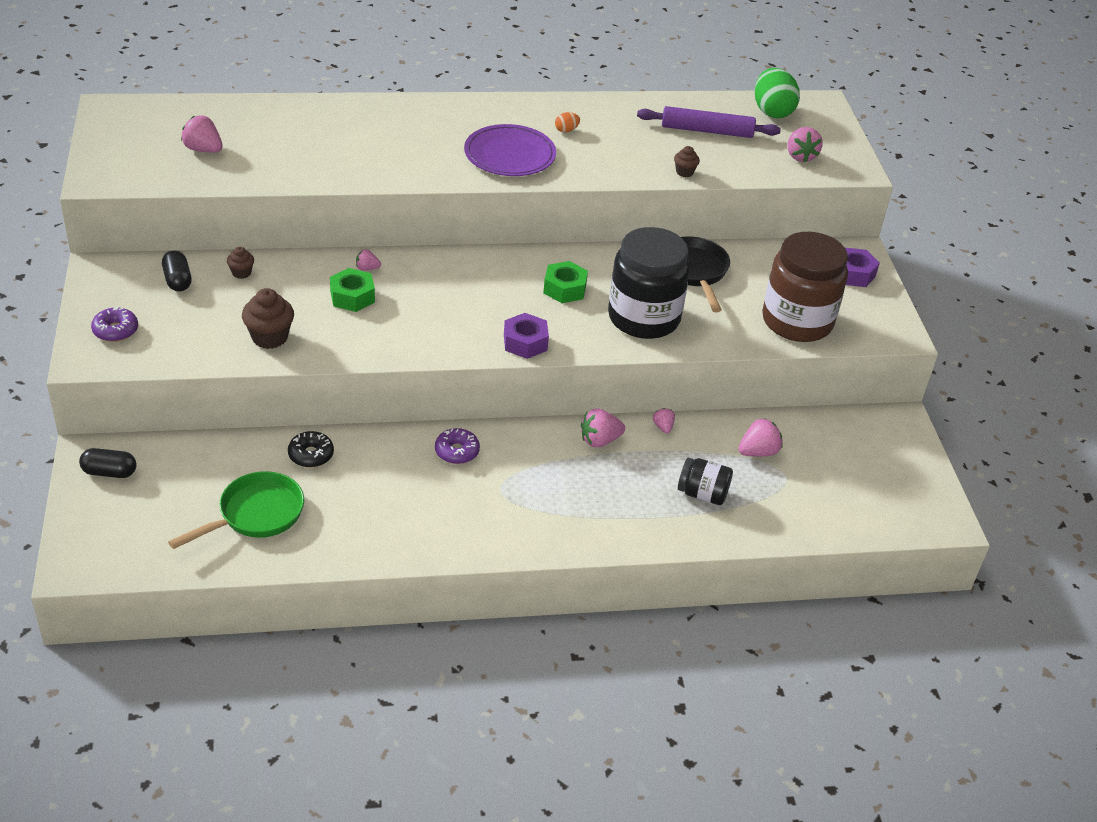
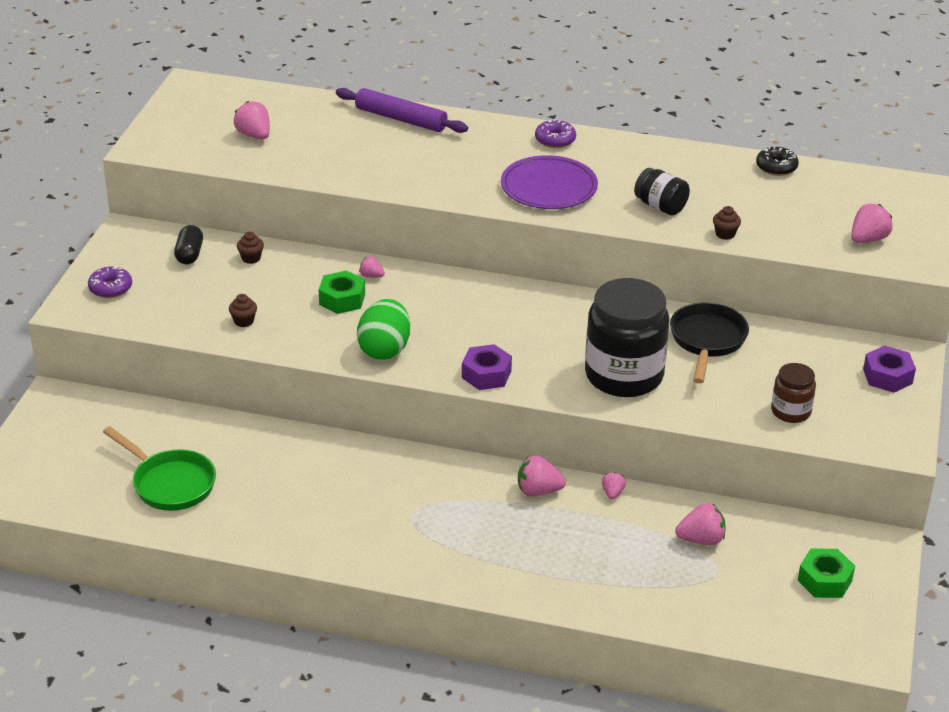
camera: 25 degrees right, 5 degrees down
(109, 472) = (63, 417): black capsule -> none
(255, 514) = (170, 483): green pan -> green pan turned 60 degrees clockwise
(269, 337) = (244, 321): brown cupcake -> brown cupcake, size x0.55
(311, 455) = (249, 442): black donut -> black donut (776, 167)
(457, 451) = (388, 470): purple donut -> purple donut (555, 140)
(565, 289) = (558, 331): green nut -> green nut (825, 580)
(566, 130) = (623, 172): orange egg -> none
(702, 494) = (616, 566): black jar -> black jar (660, 206)
(707, 131) = (778, 197): purple rolling pin -> purple rolling pin (401, 119)
(772, 111) = (866, 189): green egg -> green egg (384, 349)
(797, 321) = (791, 411): brown jar -> brown jar, size x0.50
(800, 156) = (868, 239): pink strawberry -> pink strawberry turned 150 degrees counterclockwise

